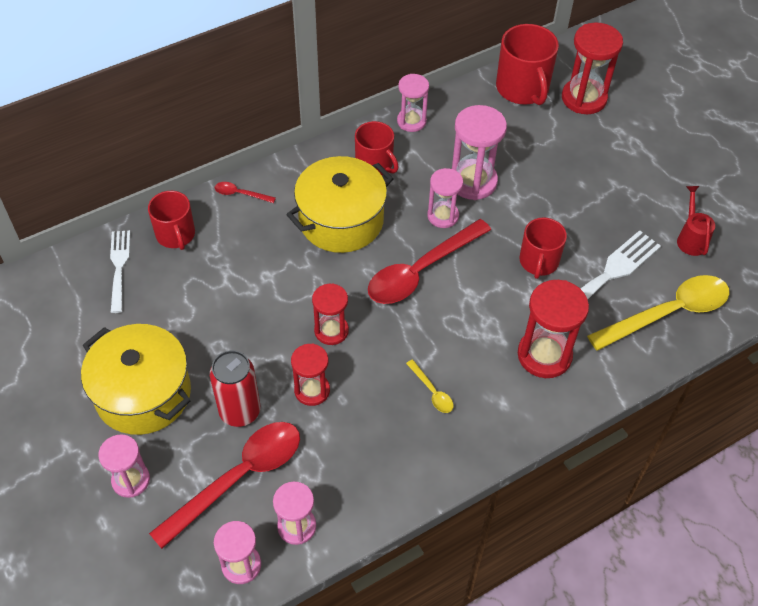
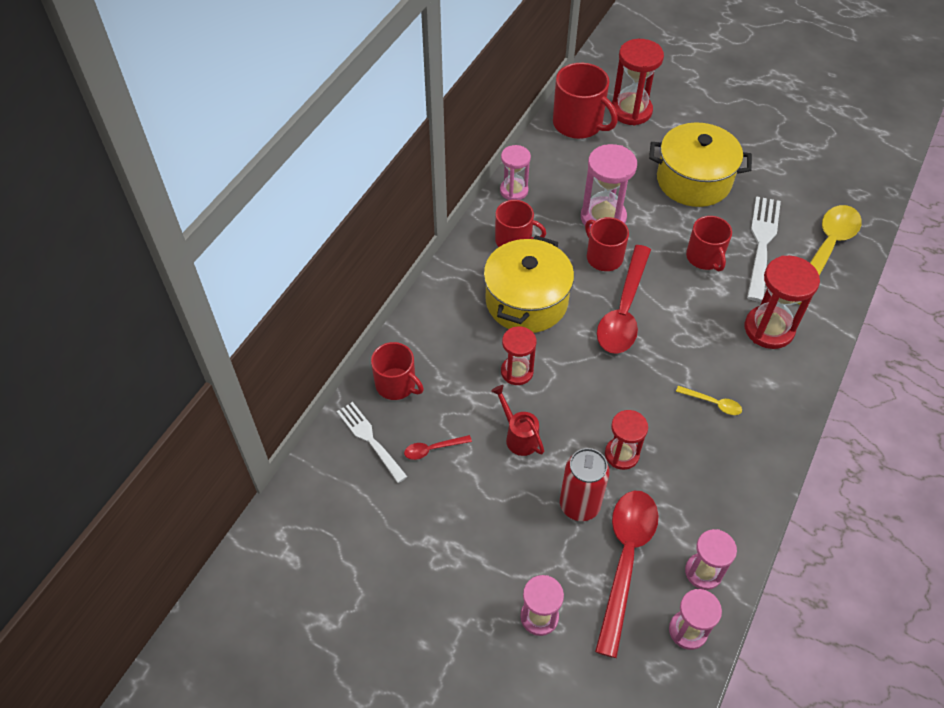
camera: 30 degrees left, 0 degrees up
(143, 393) = (486, 537): yellow pot -> yellow pot (693, 180)
(240, 194) = (423, 321): red spoon -> red spoon (433, 449)
(331, 331) = (595, 397): red hourglass -> red hourglass (517, 372)
(443, 216) = (603, 257): pink hourglass -> red mug
(691, 238) = (794, 185): red watering can -> red watering can (518, 436)

